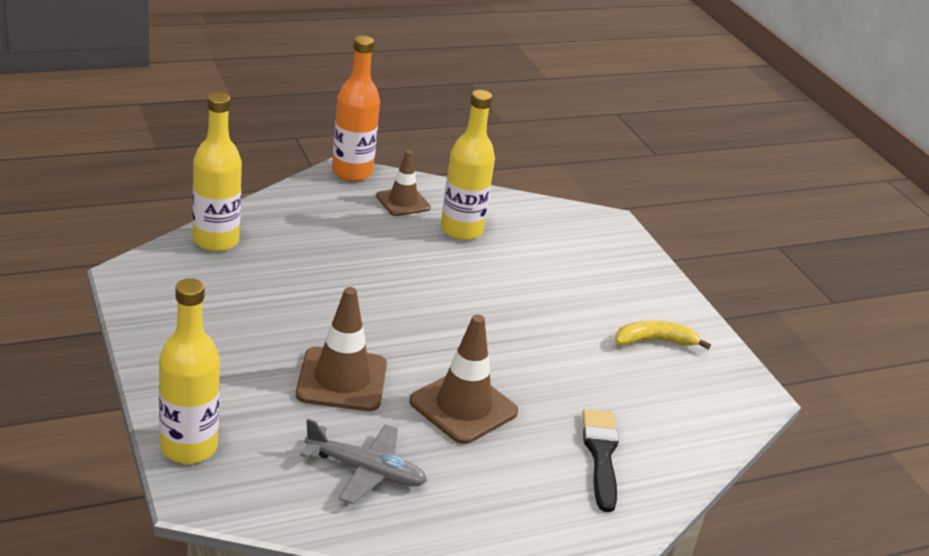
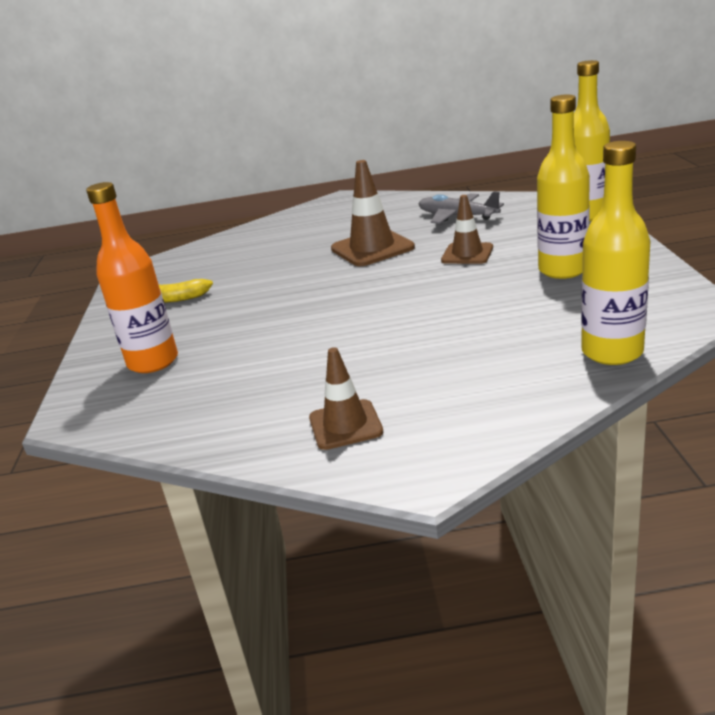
camera: 155 degrees left, 5 degrees down
(341, 380) = (467, 254): brown traffic cone -> brown traffic cone, size x0.65
(352, 172) = (410, 476): orange bottle -> orange bottle (153, 362)
(461, 230) = (284, 389): yellow bottle -> yellow bottle (563, 270)
(601, 455) = (287, 235): black brush -> none

